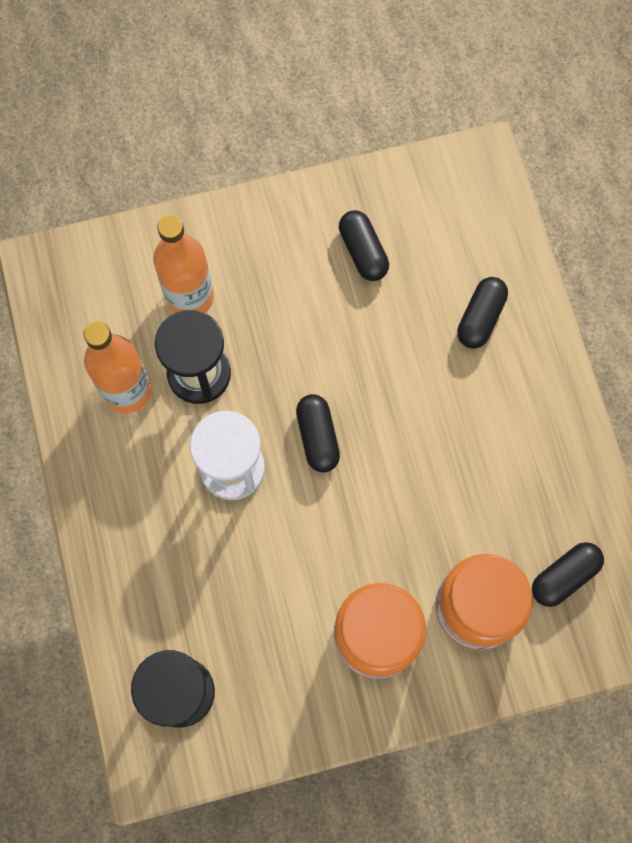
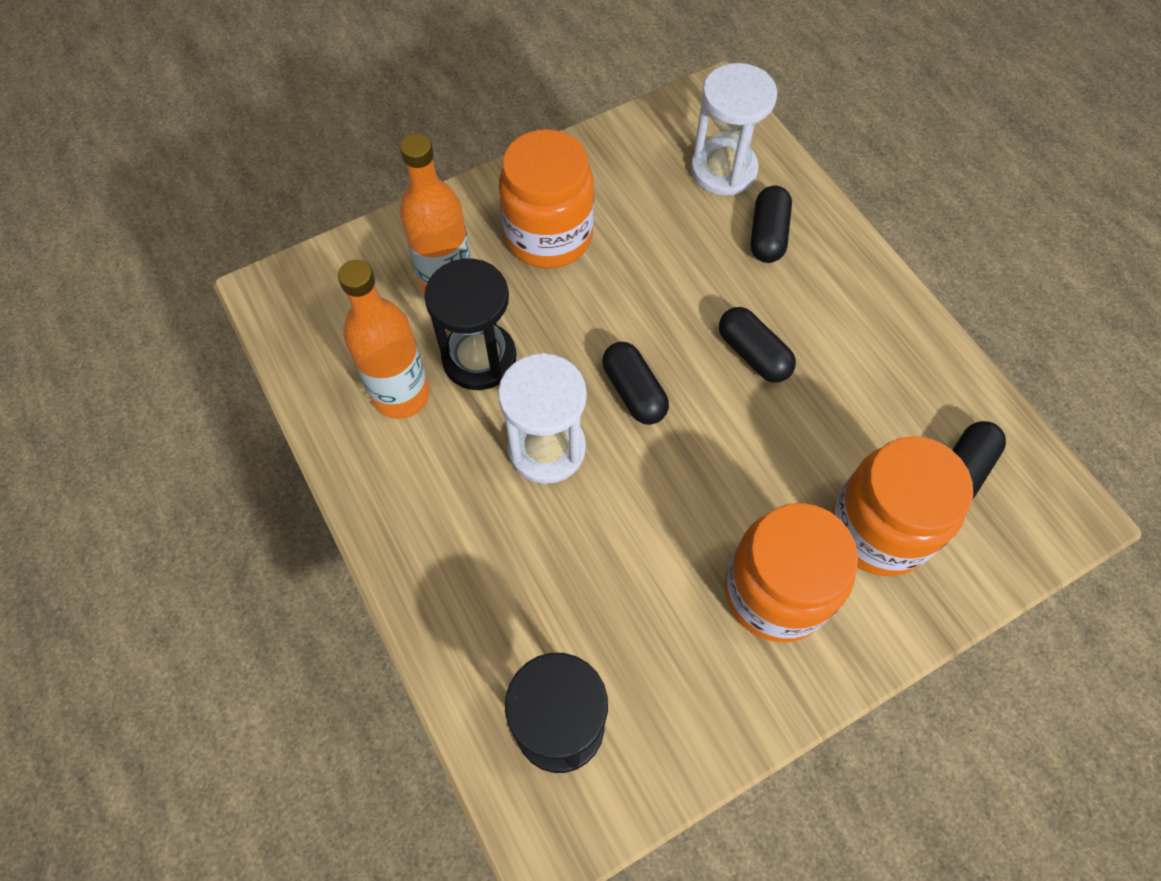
camera: 15 degrees left, 10 degrees down
(289, 271) = (549, 236): none -> orange jar
(363, 252) = (622, 201): black capsule -> black capsule (753, 354)
(463, 242) = (723, 170): none -> white hourglass

